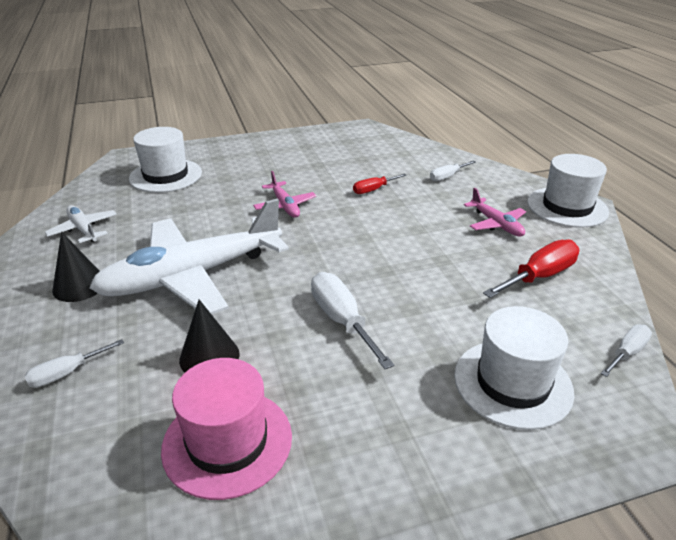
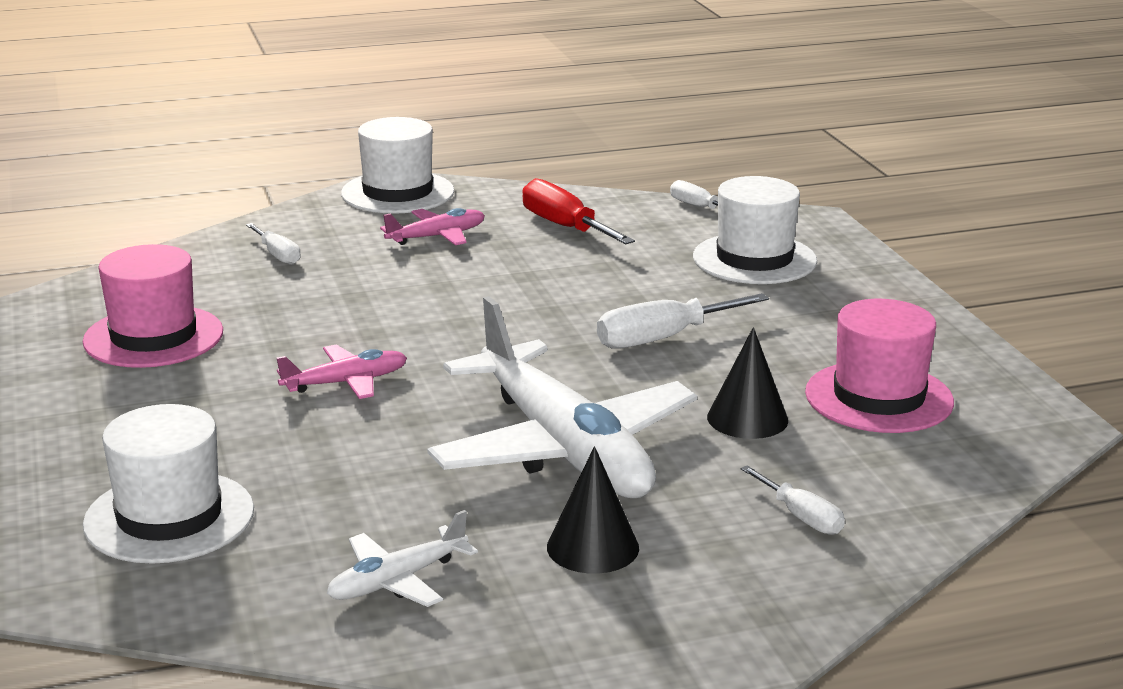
camera: 90 degrees left, 10 degrees down
(339, 156) = (153, 337): none -> pink hat
(373, 190) = (307, 311): red screwdriver -> none

